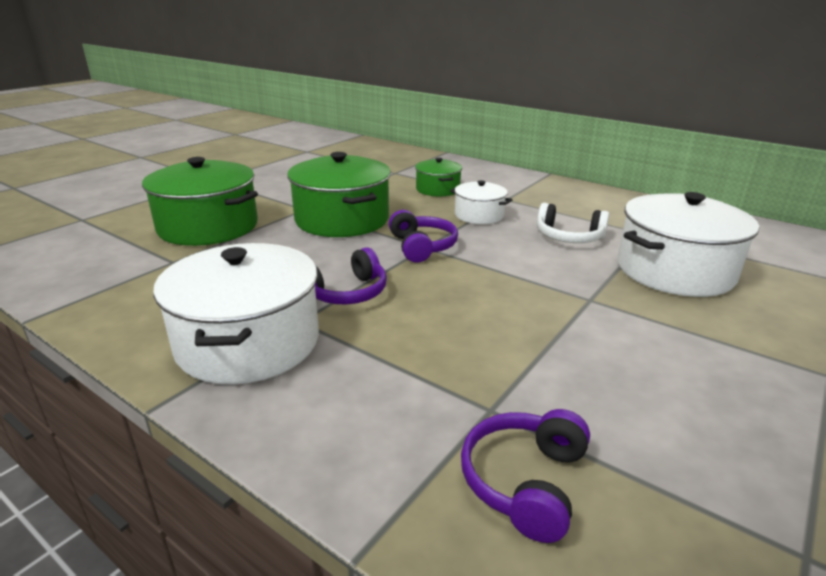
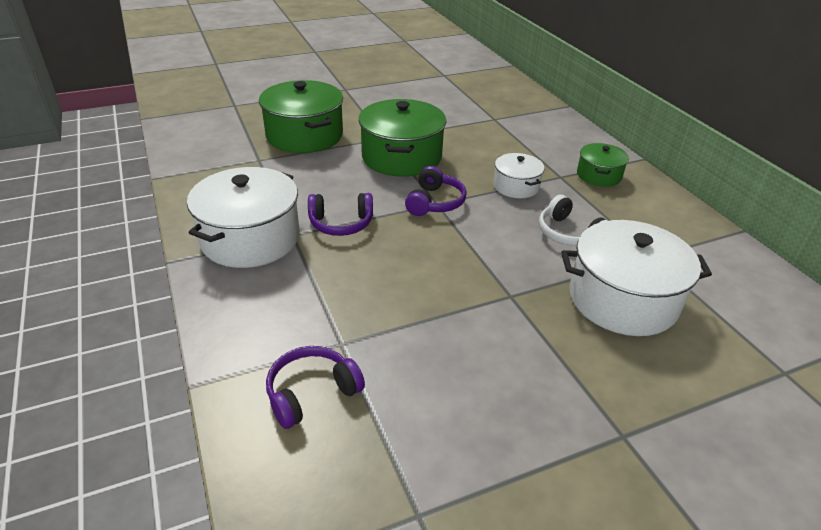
camera: 30 degrees right, 10 degrees up
(437, 189) = (511, 148): green pot -> green pot (599, 175)

